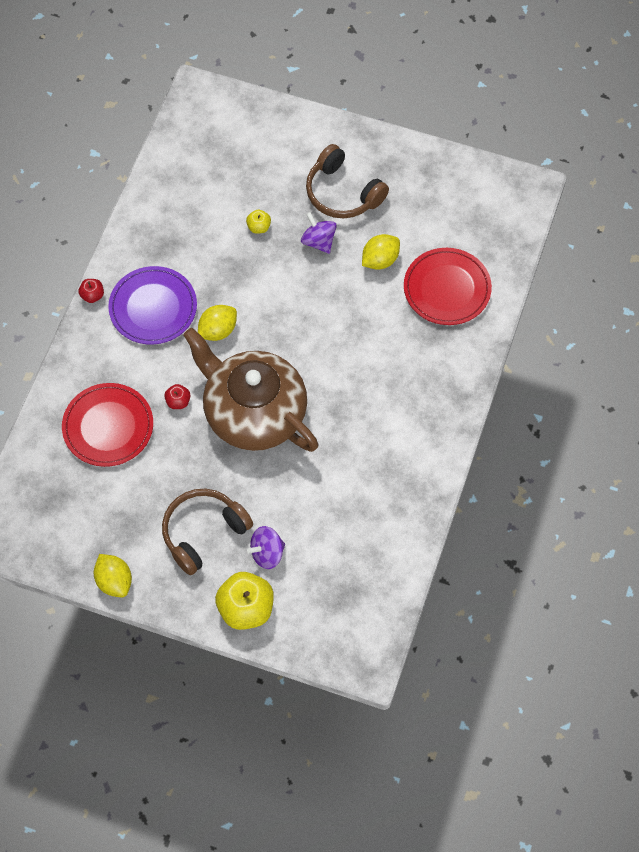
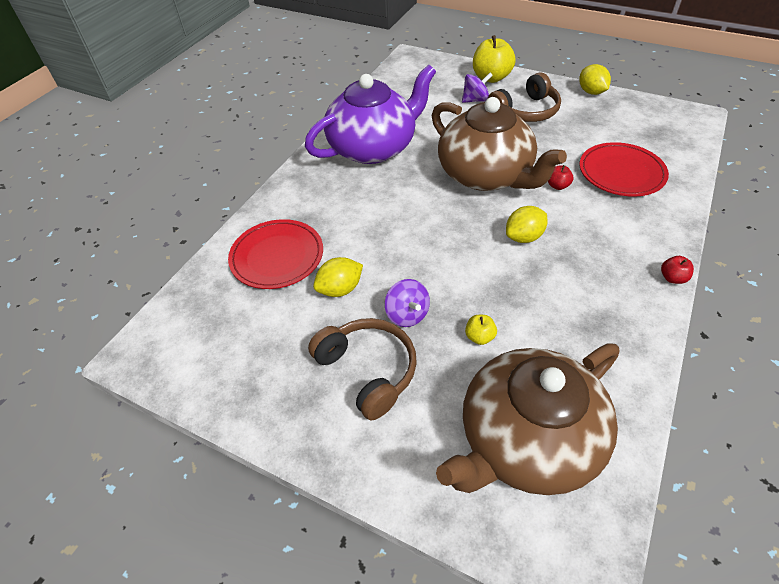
camera: 170 degrees left, 15 degrees down
(153, 308) = (598, 262): purple plate -> none
(226, 157) = (526, 440): none -> brown teapot
(384, 449) = (373, 147): none -> purple teapot

